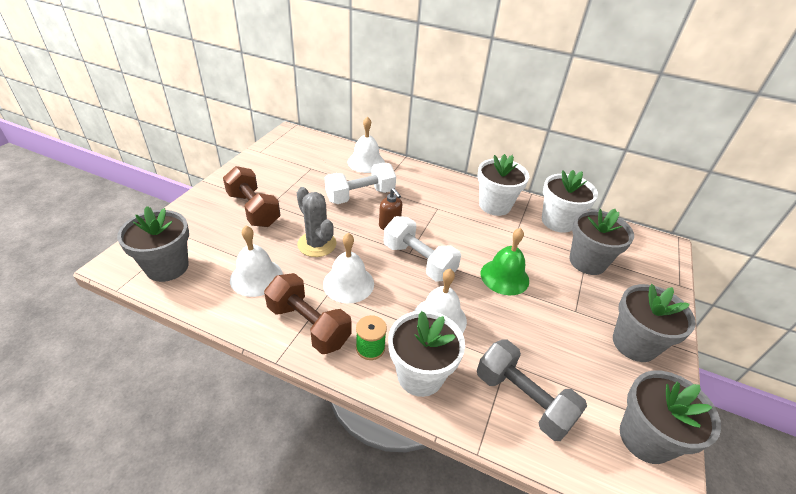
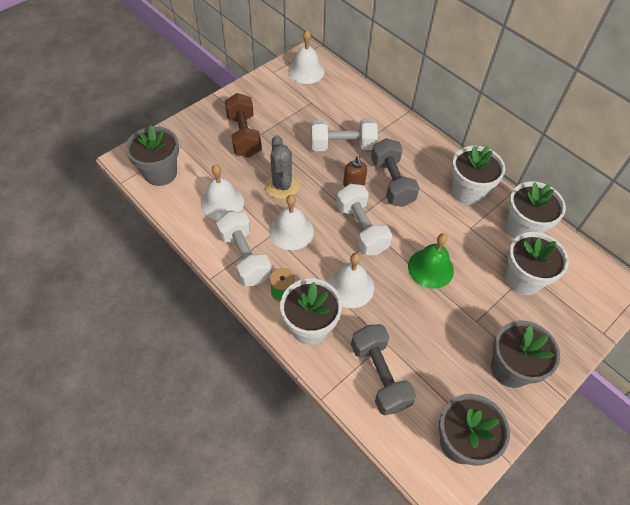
camera: 25 degrees right, 15 degrees up
(308, 325) = (245, 257): brown dumbbell -> white dumbbell
(366, 162) = (366, 108): white bell -> white bell (306, 71)
(424, 214) = (392, 182): none -> grey dumbbell
(587, 262) = (523, 279): grey flower pot -> white flower pot

